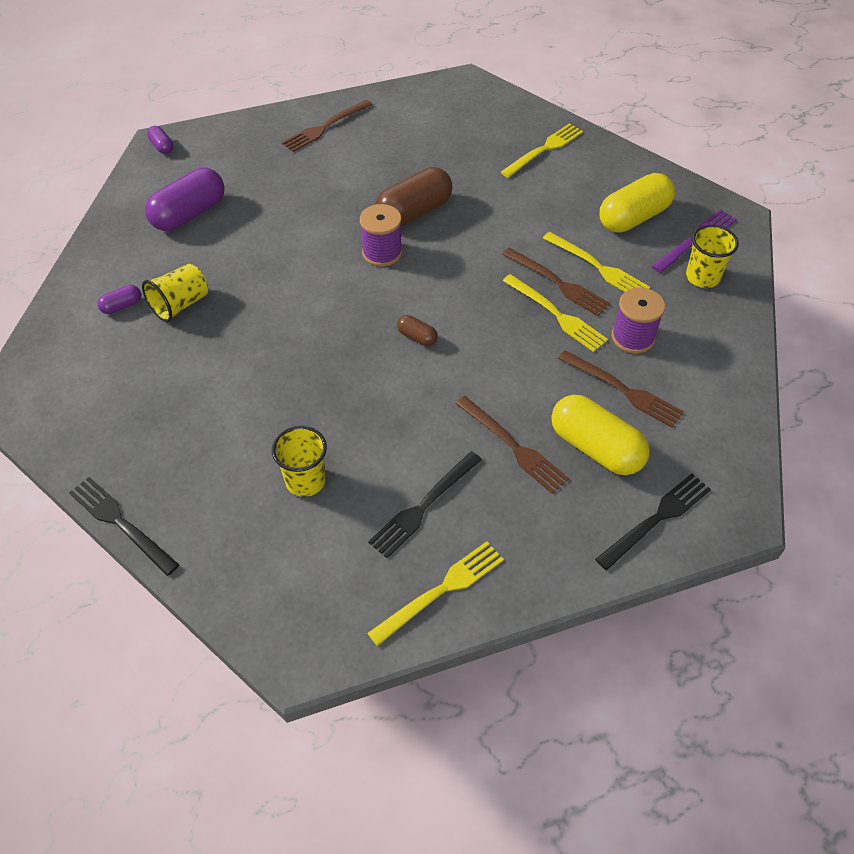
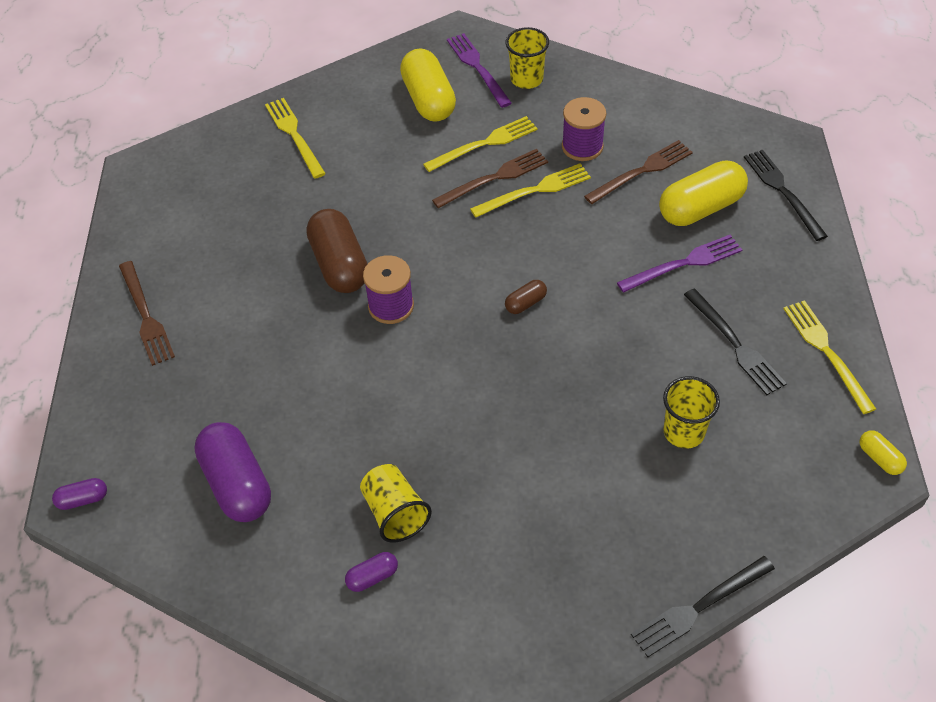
camera: 70 degrees left, 0 degrees up
(122, 306) = (372, 577): purple capsule -> purple capsule turned 75 degrees clockwise
(315, 657) = (879, 458): none -> yellow capsule
(513, 446) = (684, 263): brown fork -> purple fork

